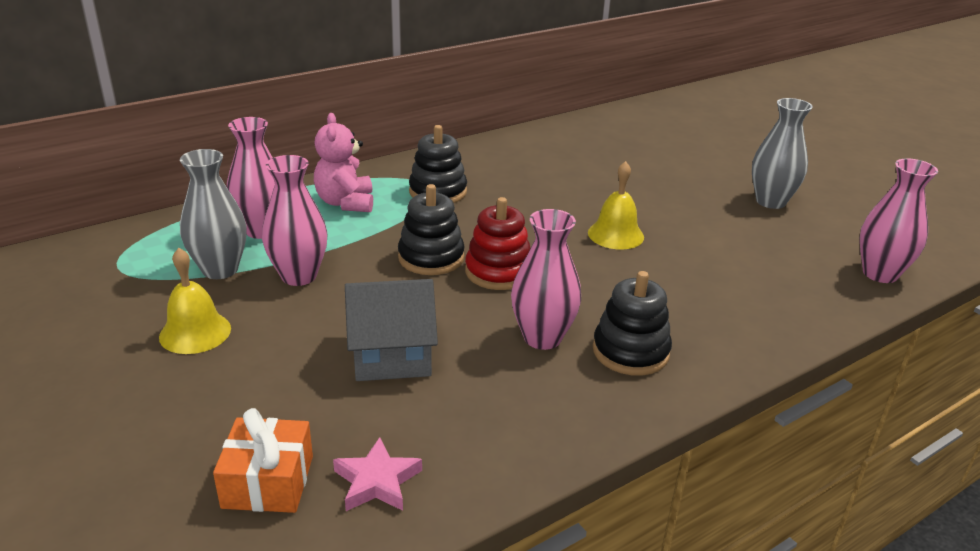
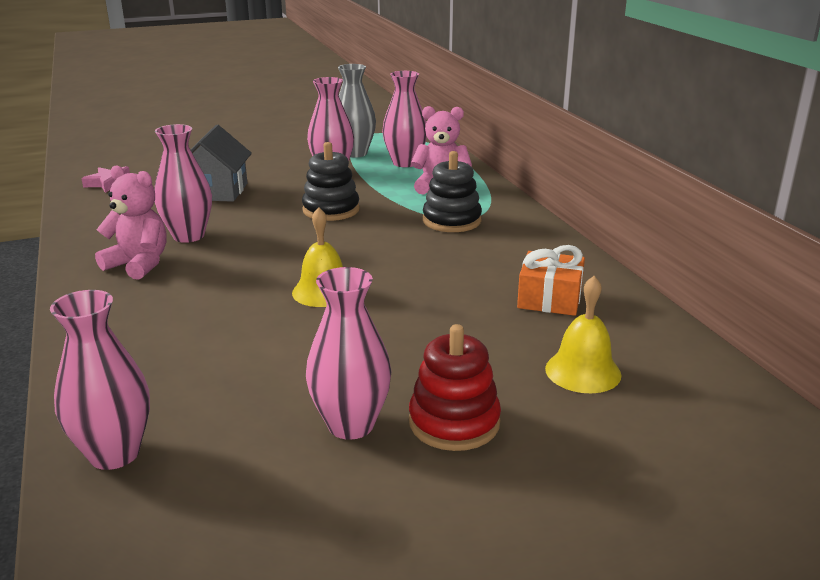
camera: 105 degrees right, 5 degrees down
(195, 332) = (285, 149): yellow bell -> yellow bell (583, 371)
(268, 482) = (140, 163): orange gift -> orange gift (549, 299)
(498, 272) = (292, 231): red stacking toy -> red stacking toy (454, 422)
(630, 351) = (139, 264): black stacking toy -> pink teddy bear
(770, 201) = (351, 425): grey vase -> pink vase

